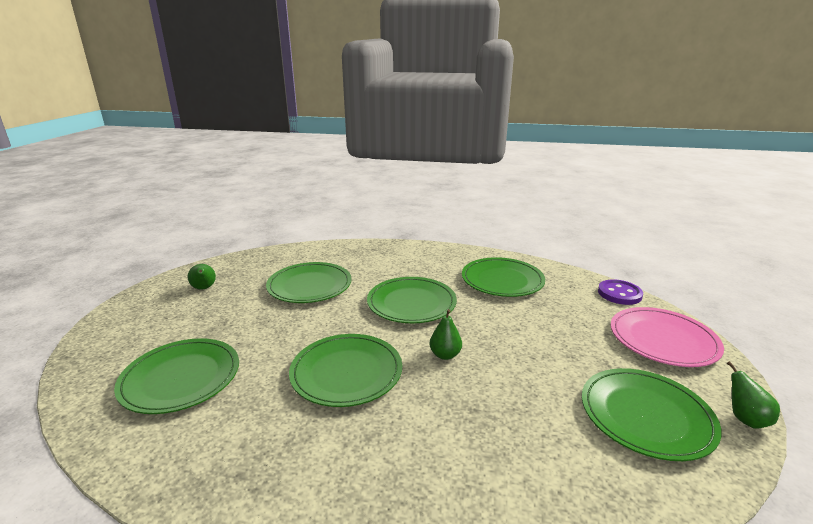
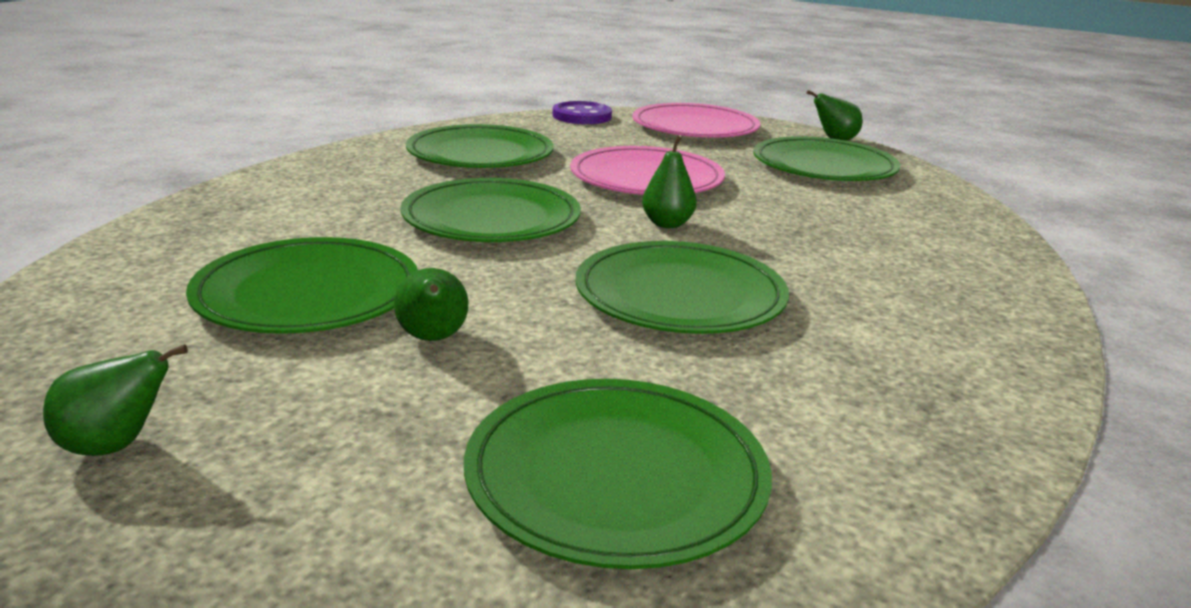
camera: 75 degrees left, 0 degrees up
(280, 318) = (433, 338): none -> green pear
(518, 336) = (646, 179): none -> pink plate

